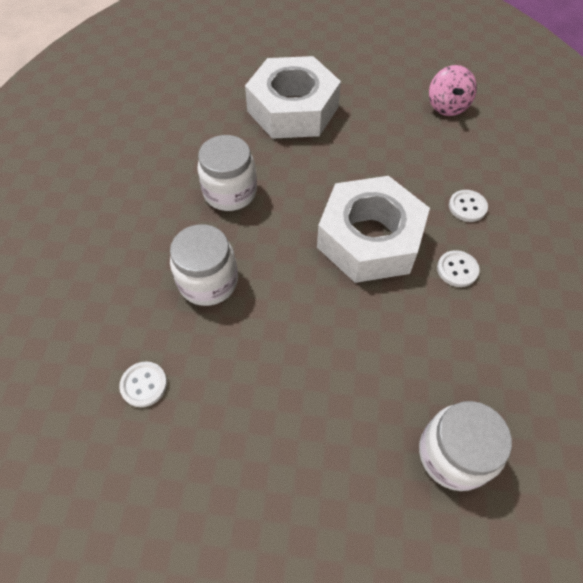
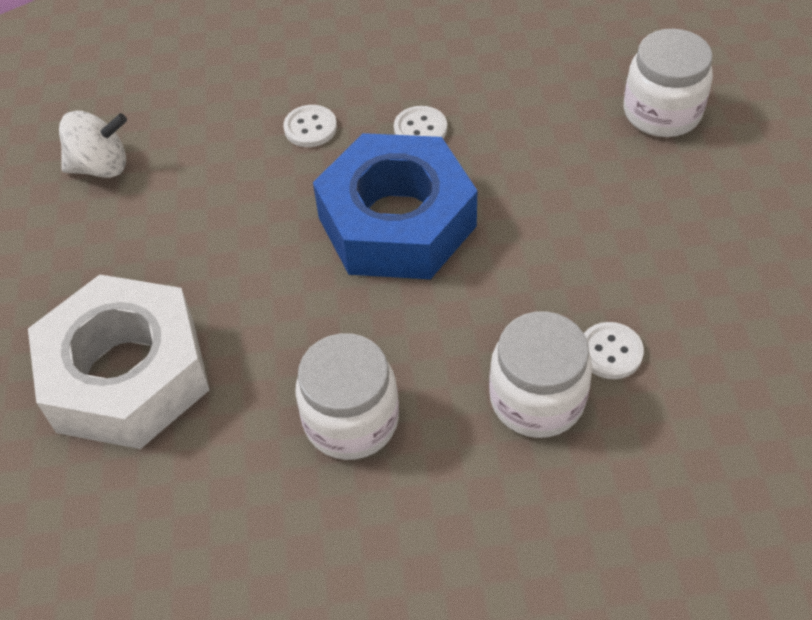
camera: 100 degrees left, 5 degrees down
(144, 385) = (729, 426): white button -> white button (610, 352)
(369, 239) = (396, 222): white nut -> blue nut
(447, 106) = (101, 166): pink spinning top -> white spinning top

